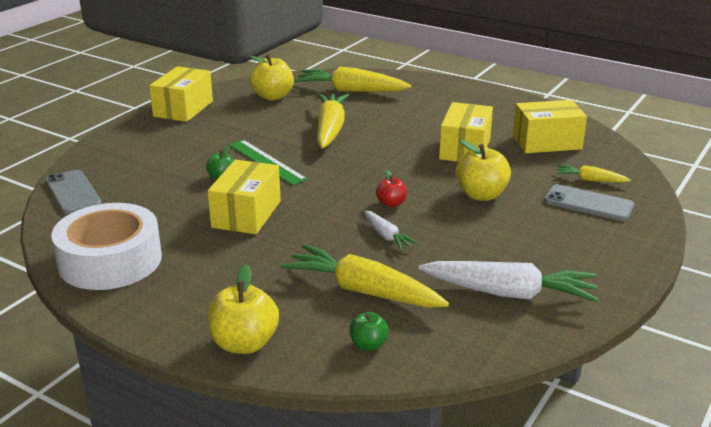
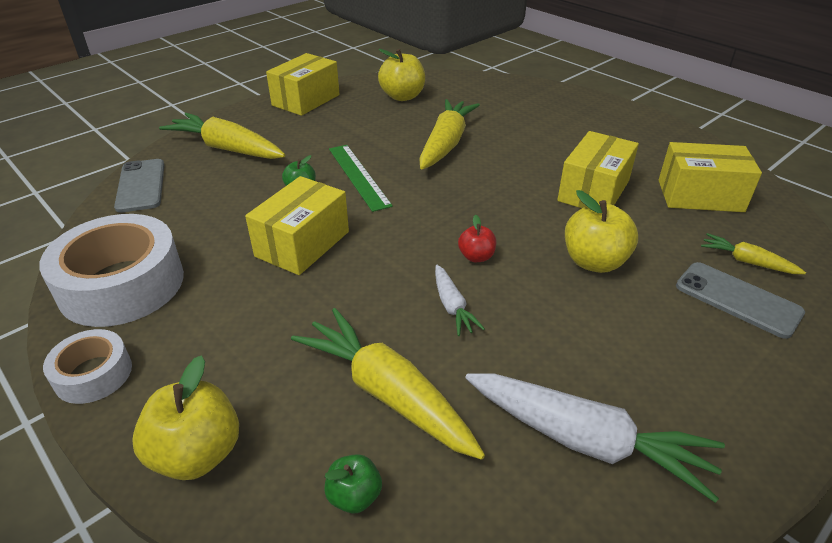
camera: 15 degrees right, 10 degrees up
(130, 316) = (93, 374): none -> white tape
(350, 91) = (487, 99): yellow carrot -> yellow carrot (226, 148)

